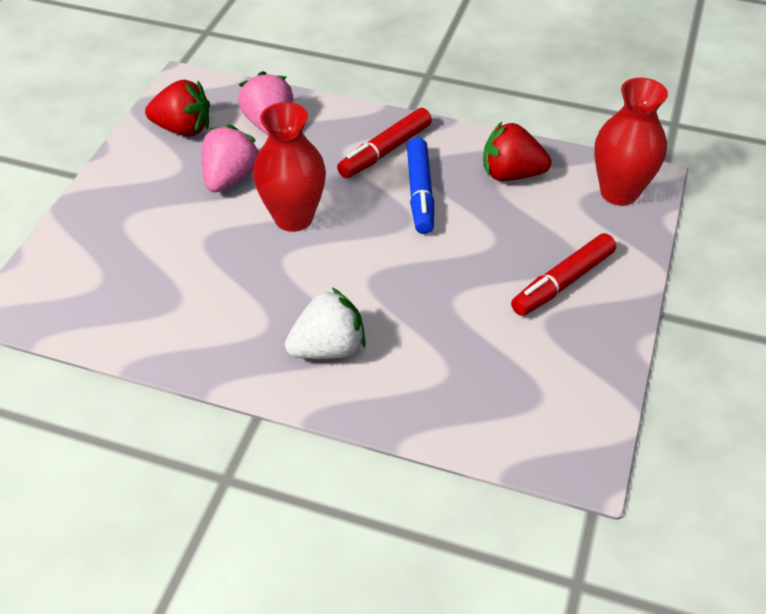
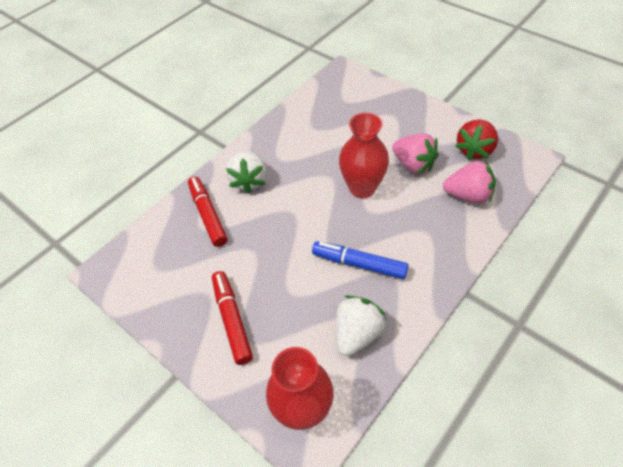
camera: 115 degrees right, 5 degrees up
(385, 151) = (414, 256): red marker -> red marker (208, 215)
(511, 174) = (357, 334): red strawberry -> white strawberry

